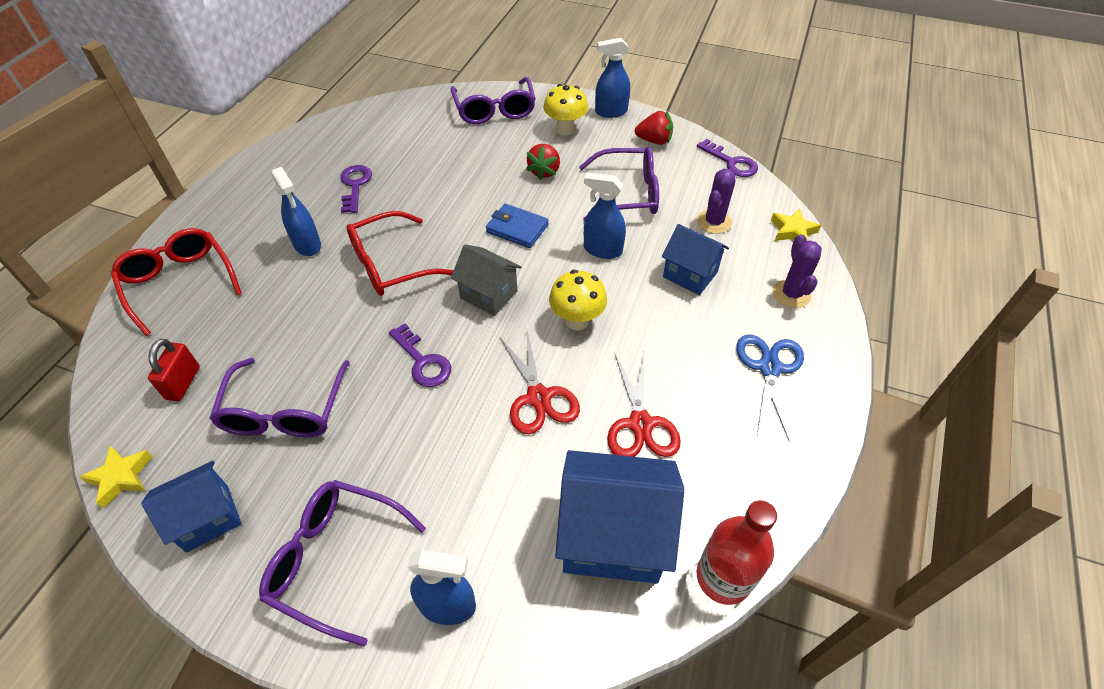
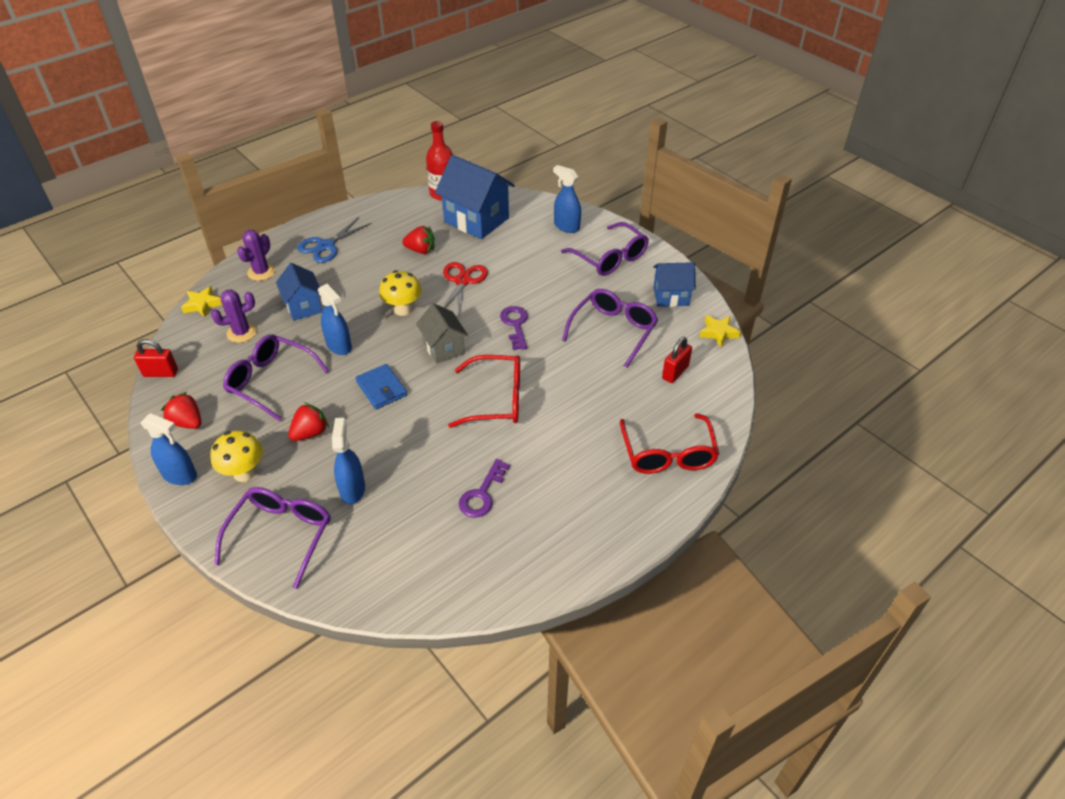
camera: 150 degrees left, 5 degrees down
(307, 245) = (553, 446): blue spray bottle -> blue spray bottle (352, 489)
(640, 424) = (421, 250): red scissors -> red strawberry
(731, 162) = (160, 373): purple key -> red padlock

